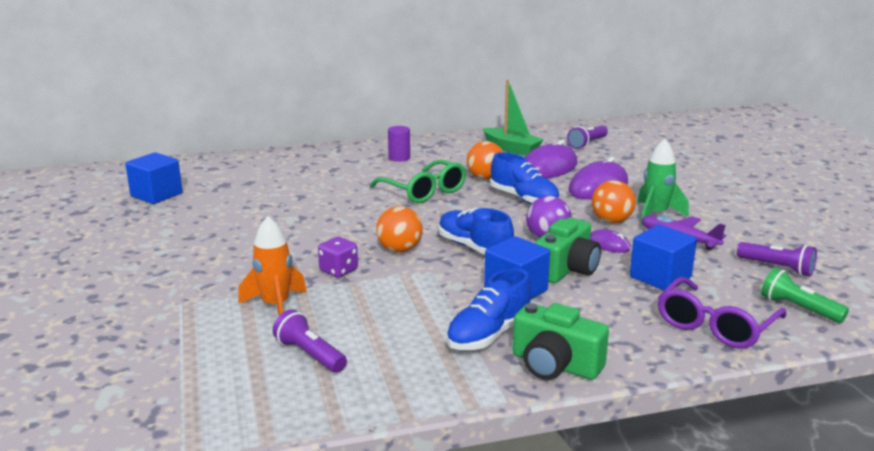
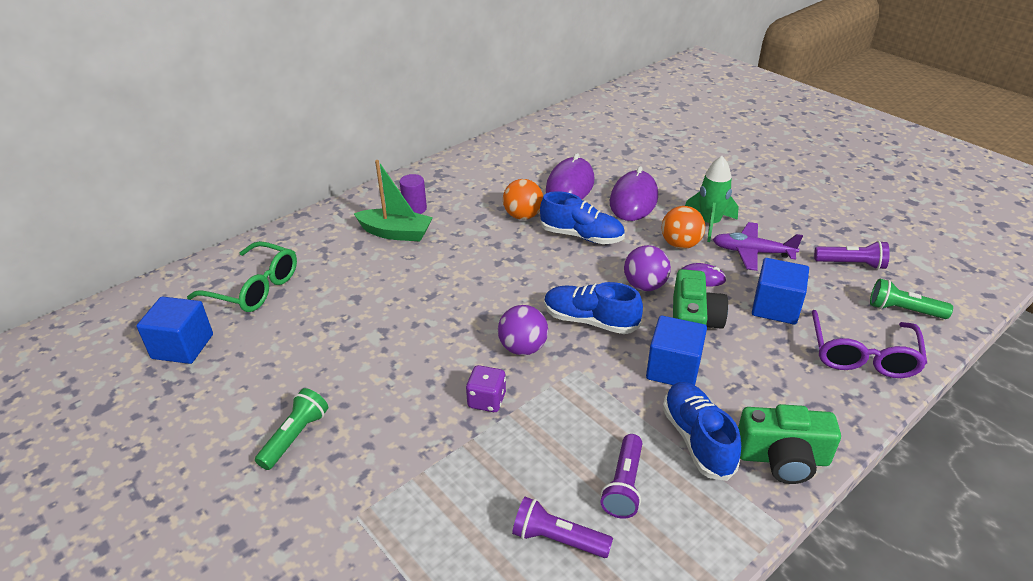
camera: 25 degrees left, 15 degrees up
(182, 255) = (295, 436): none -> green flashlight
(275, 306) = (465, 479): orange rocket -> none
(399, 250) = (523, 348): orange ball -> purple ball
(424, 191) = (479, 252): green glasses -> green glasses (254, 288)
(489, 334) = (697, 439): blue shoe -> blue shoe turned 150 degrees clockwise
(511, 149) = (515, 166): green boat -> green boat (396, 233)
(587, 144) = (578, 142): purple flashlight -> purple flashlight (624, 485)

